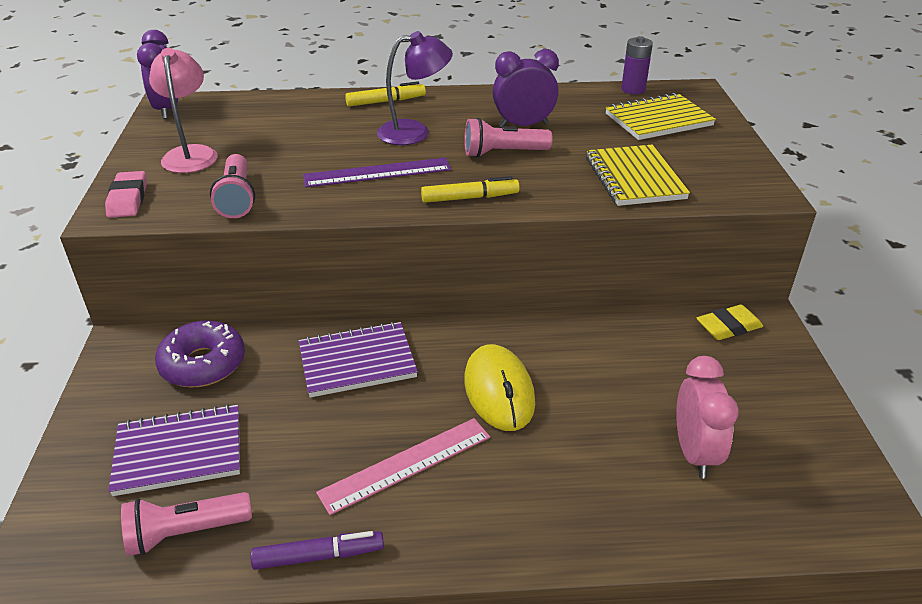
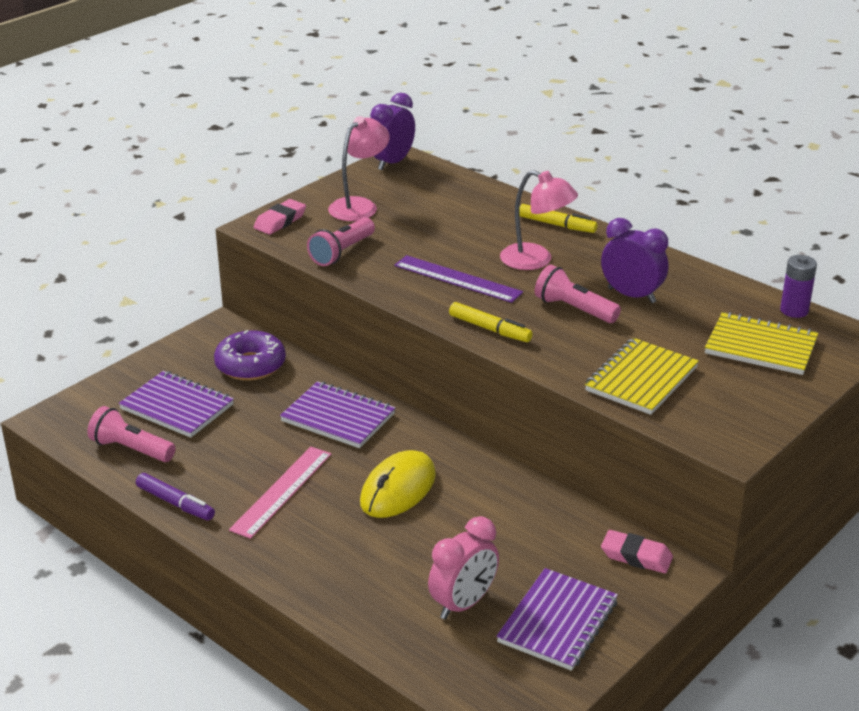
camera: 45 degrees right, 5 degrees down
(406, 464) = (281, 491): pink ruler -> pink ruler turned 75 degrees counterclockwise
(414, 132) = (536, 260): purple lamp -> pink lamp
(728, 327) = (636, 556): yellow eraser -> pink eraser
(769, 415) = (558, 622): none -> purple notebook

